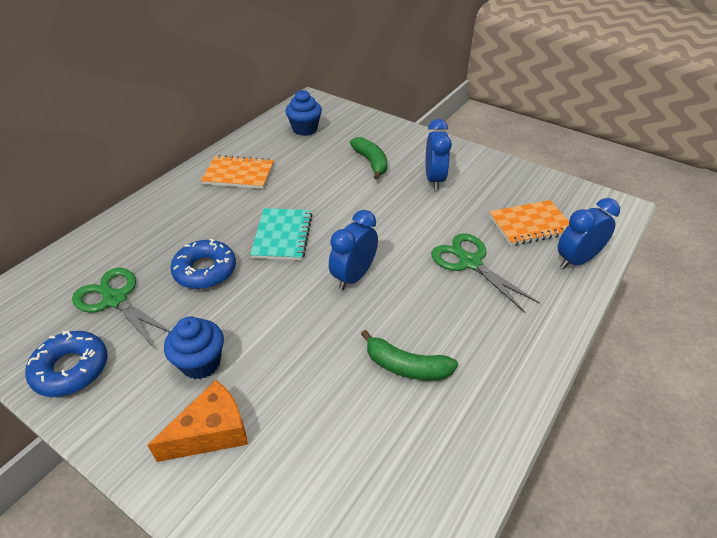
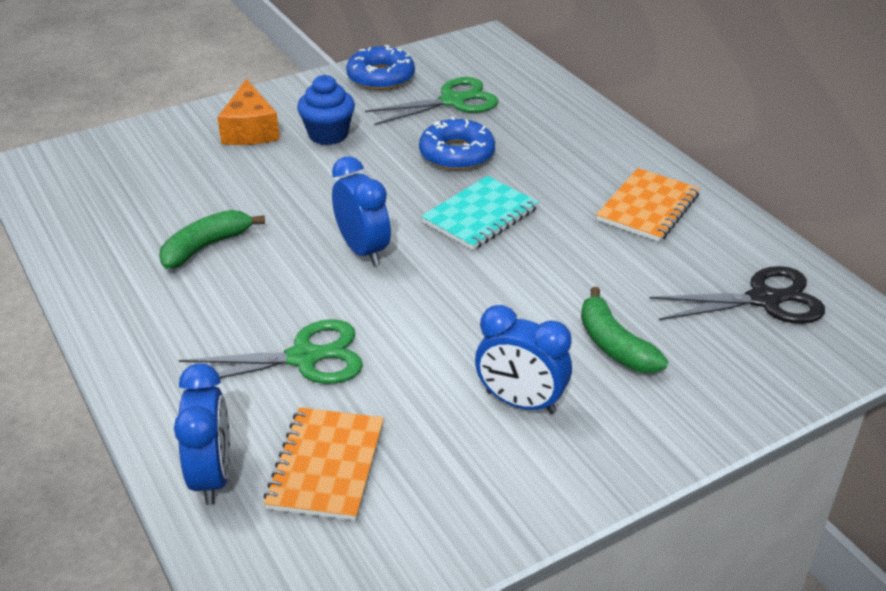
camera: 115 degrees right, 5 degrees down
(282, 236) = (480, 216): turquoise notebook -> turquoise notebook turned 75 degrees counterclockwise
(305, 129) = (764, 300): blue cupcake -> black scissors
(371, 162) = (614, 345): green banana -> green banana turned 60 degrees clockwise

